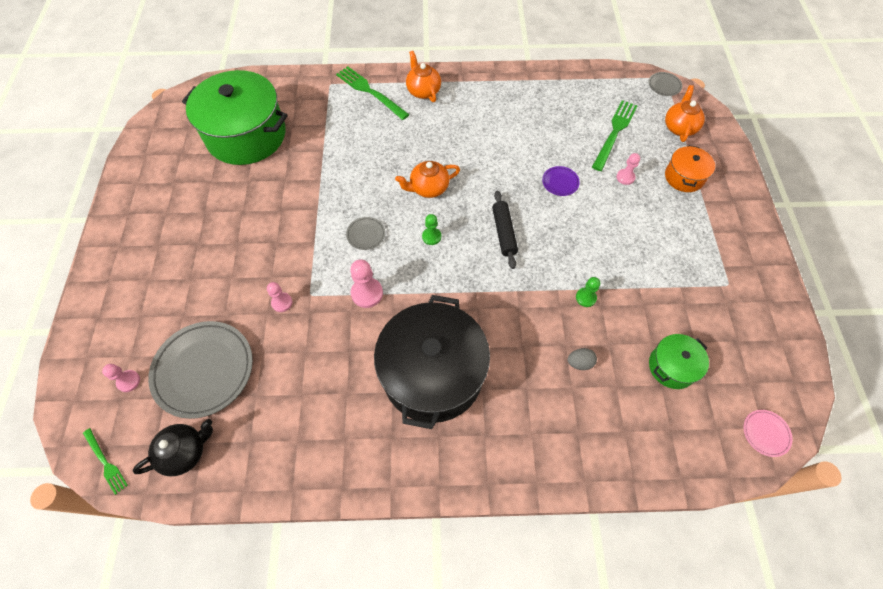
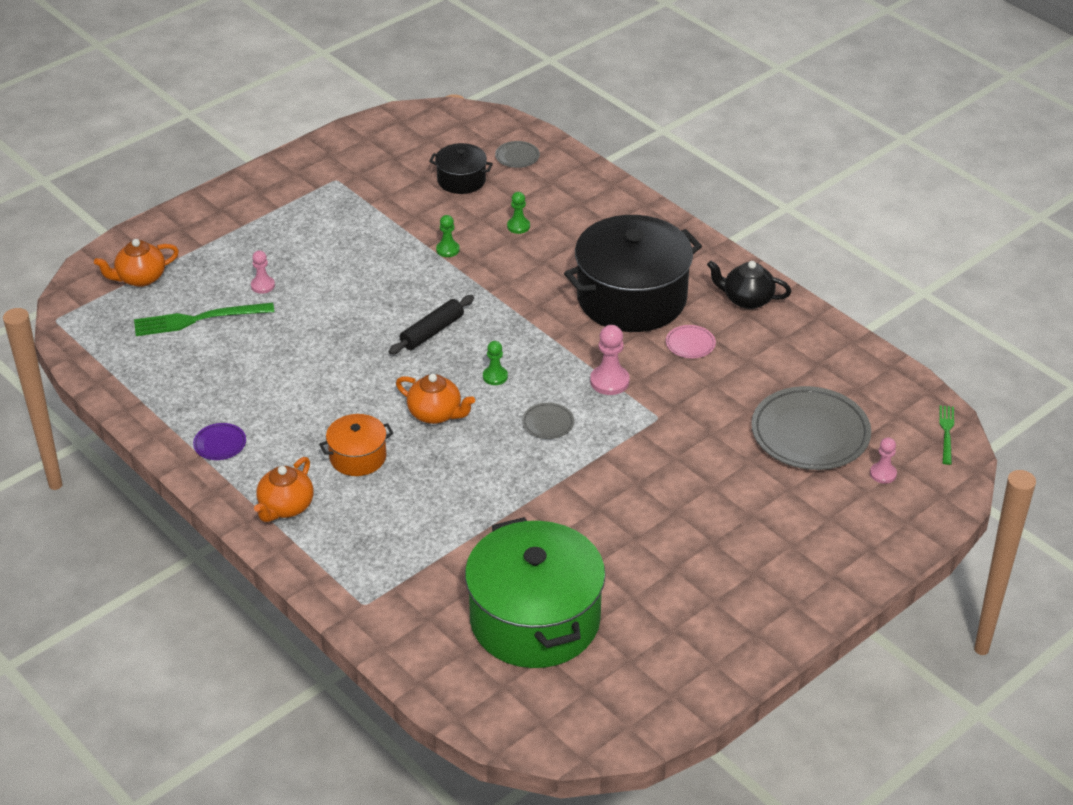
camera: 130 degrees left, 20 degrees down
(185, 452) = (876, 393): black teapot -> black teapot (747, 299)
(282, 302) = (690, 430): pink pawn -> none
(370, 92) = (338, 555): green fork -> none
(560, 182) = (320, 325): purple plate -> purple plate (220, 444)
(579, 363) = (518, 226): grey egg -> green pawn
(664, 85) = (72, 315): grey plate -> grey plate (517, 157)
(672, 366) = (461, 180): green pot -> black pot
(684, 177) = (219, 249): orange pot -> orange pot (358, 457)
(765, 433) = (466, 120): pink plate -> pink plate (690, 344)

